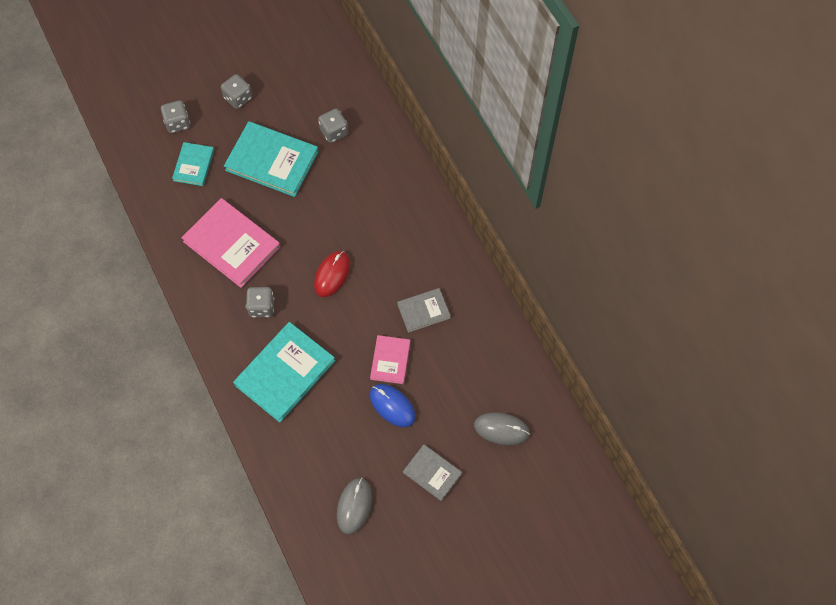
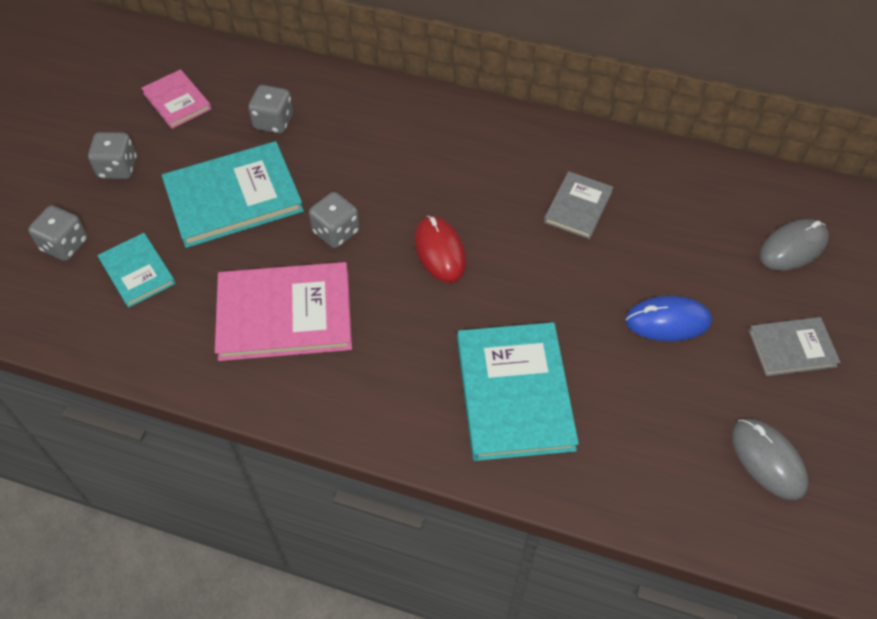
camera: 45 degrees left, 10 degrees down
(261, 307) = (401, 349): grey dice -> grey dice (336, 232)
(390, 360) = (607, 280): pink book -> pink book (177, 101)

